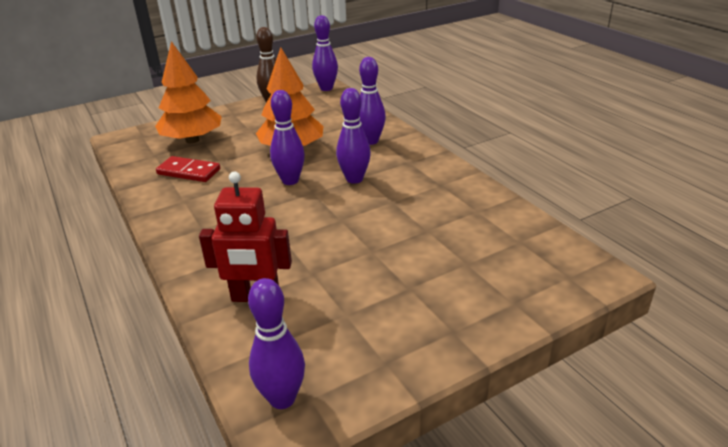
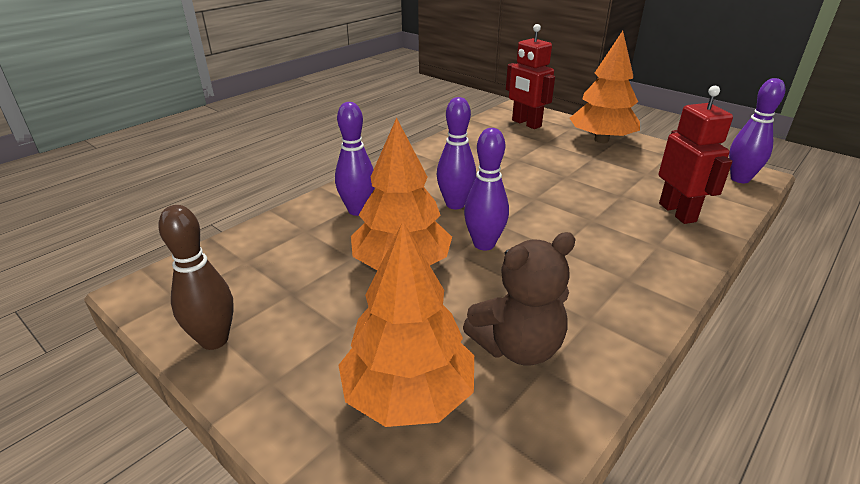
camera: 110 degrees left, 0 degrees up
(189, 172) = (518, 347): red domino -> brown teddy bear
(326, 88) = (151, 289): purple bowling pin -> none
(458, 314) = (601, 140): none -> orange tree
(534, 264) = (526, 123): none -> red robot

